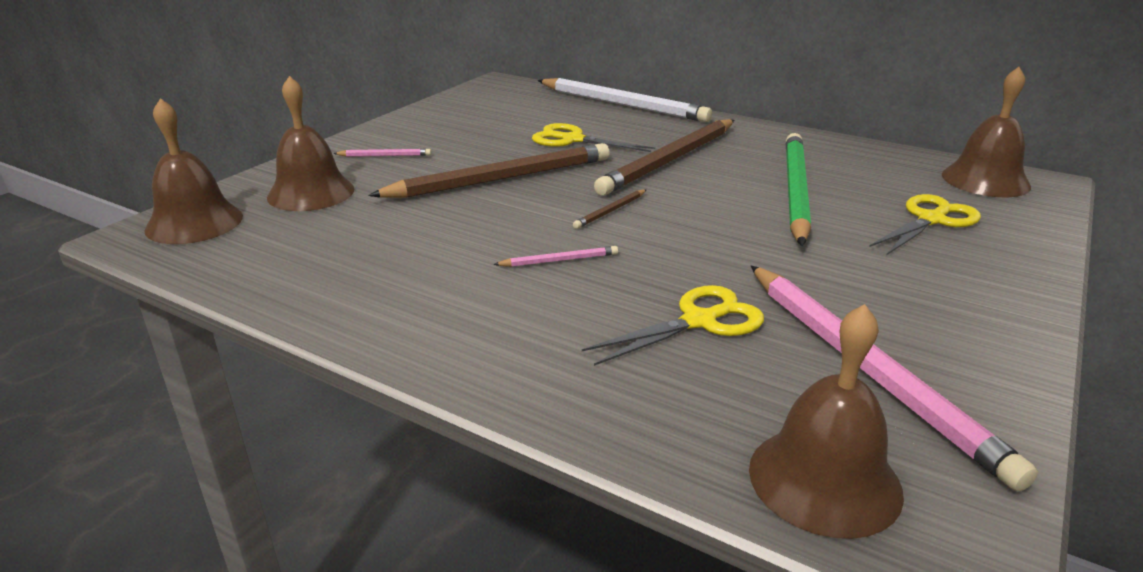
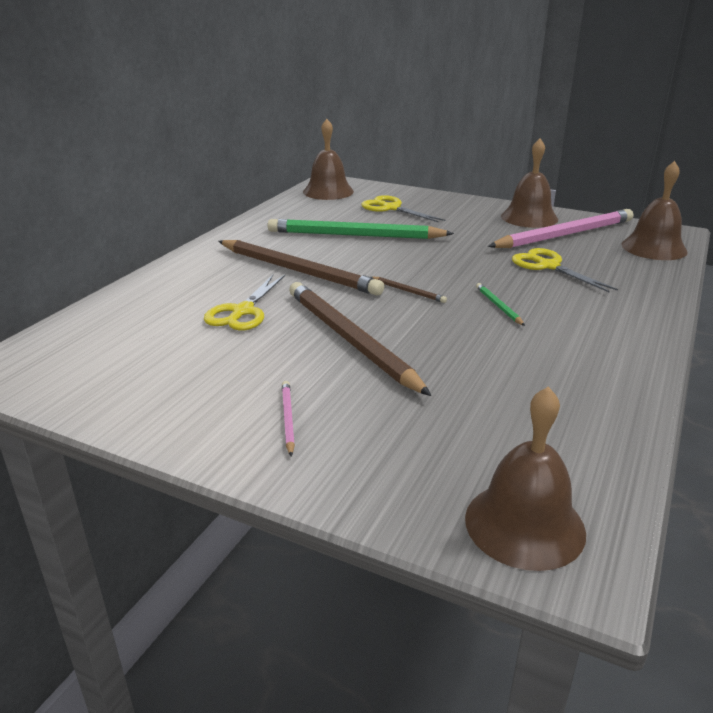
camera: 95 degrees left, 0 degrees up
(311, 193) = (411, 451): brown bell -> brown bell (529, 217)
(559, 260) = (498, 306): pink pencil -> green pencil
(622, 104) = (134, 291): white pencil -> none

